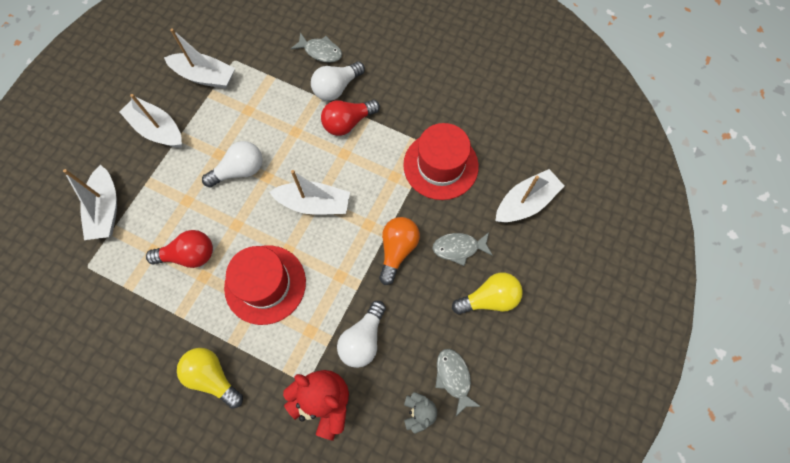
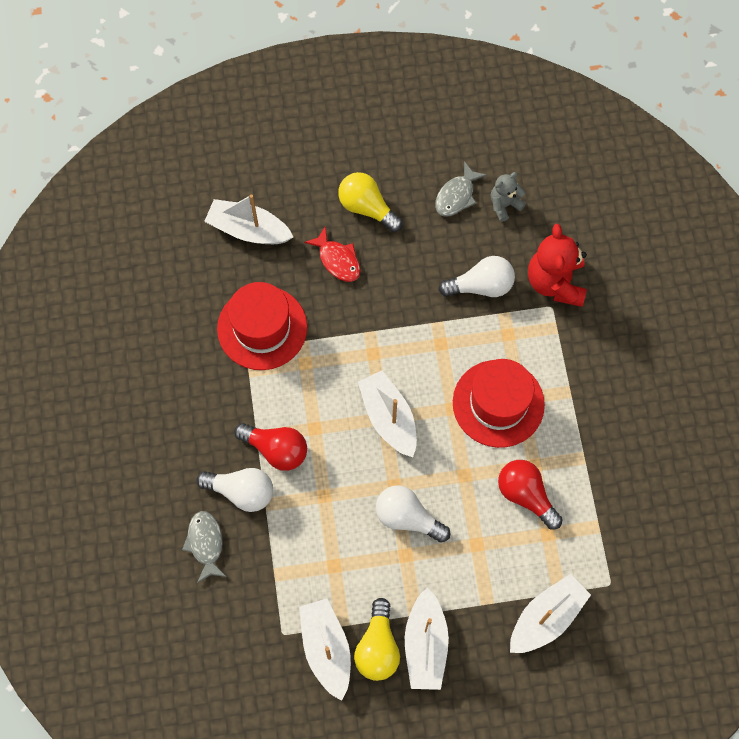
camera: 125 degrees left, 0 degrees up
(213, 377) = (607, 385): yellow light bulb -> yellow light bulb (377, 647)
(397, 250) = (379, 311): orange light bulb -> none
(459, 248) = (337, 260): grey fish -> red fish

